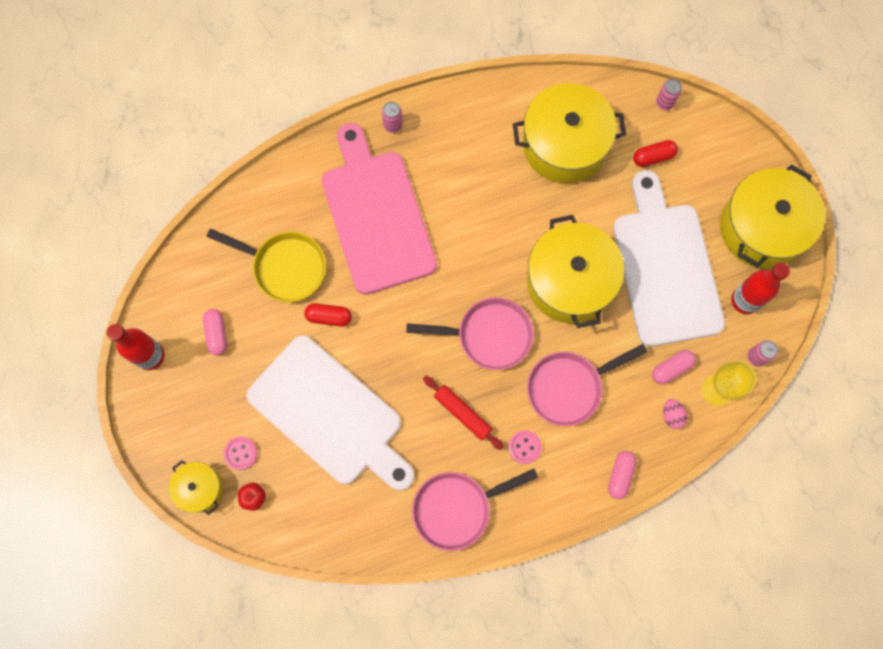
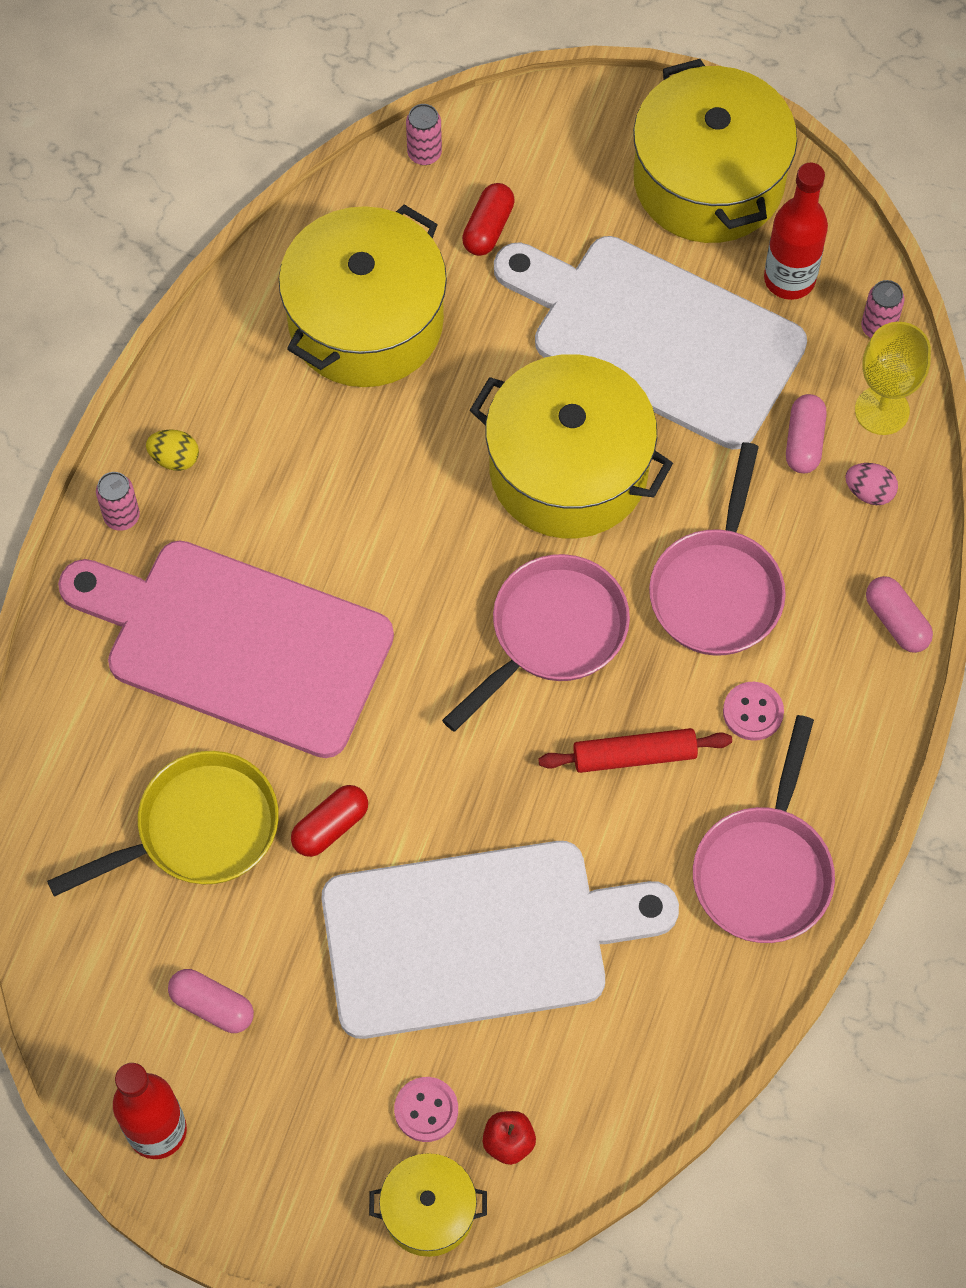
camera: 50 degrees left, 10 degrees down
(436, 123) = (175, 458): none -> yellow egg

